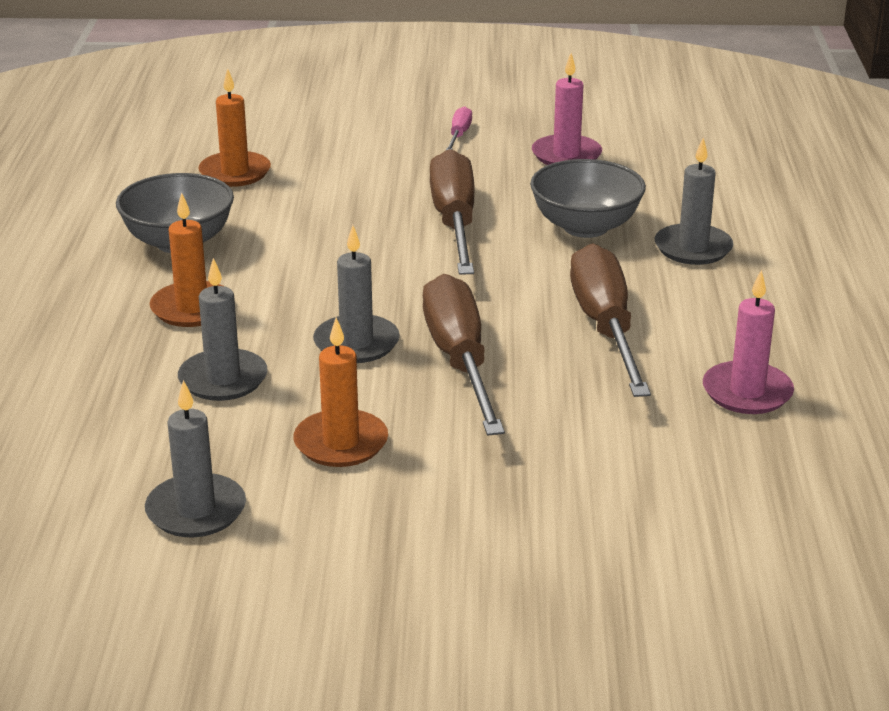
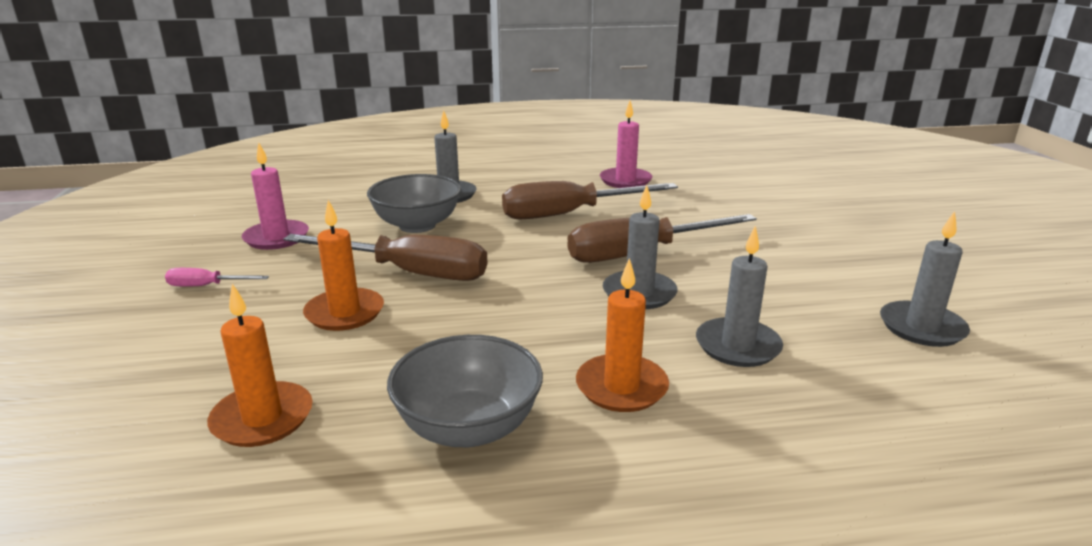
camera: 100 degrees left, 5 degrees down
(341, 443) = (781, 284): orange candle -> orange candle (345, 313)
(455, 222) = (409, 273): brown screwdriver -> brown screwdriver turned 150 degrees counterclockwise

